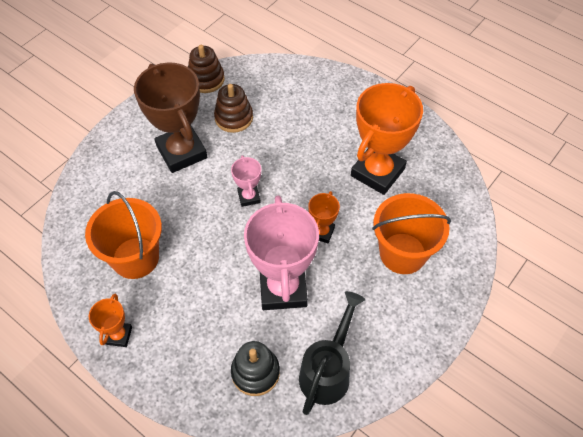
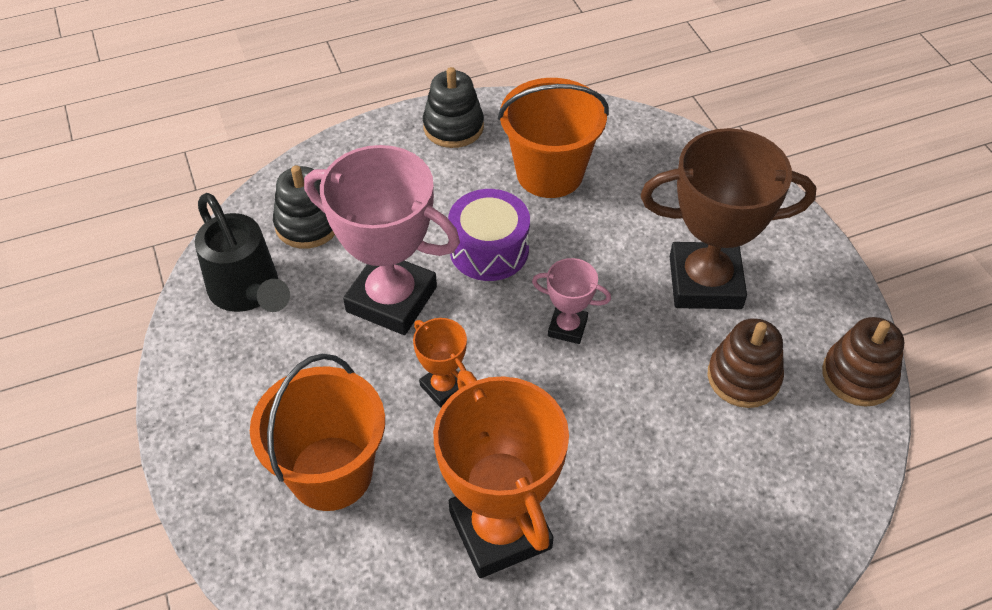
camera: 120 degrees right, 5 degrees down
(118, 335) = (453, 127): orange trophy -> black stacking toy
(216, 259) = (489, 249): none -> purple drum

